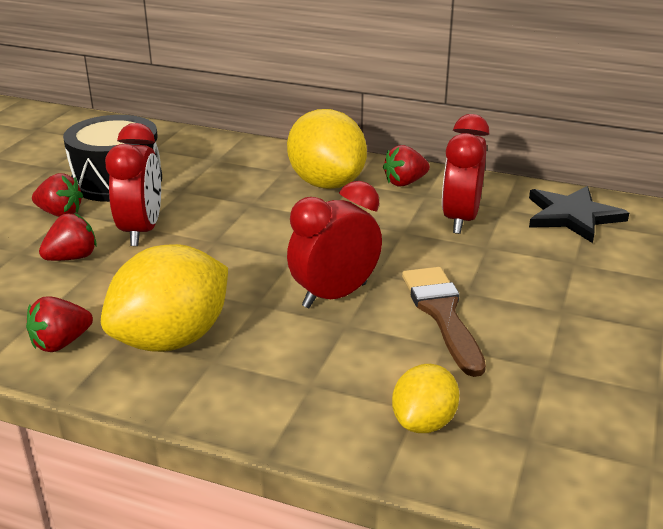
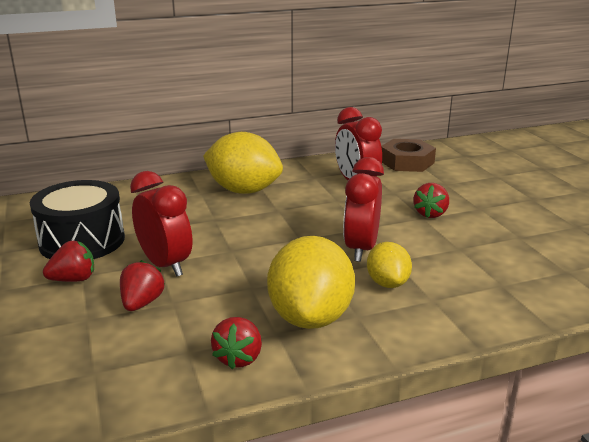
camera: 40 degrees left, 5 degrees down
(405, 182) = (291, 174): red strawberry -> red strawberry (430, 214)
(424, 422) = (515, 288): yellow lemon -> yellow lemon (387, 283)
(442, 314) = (431, 233): brown brush -> none
(572, 216) = (407, 162): black star -> brown nut

